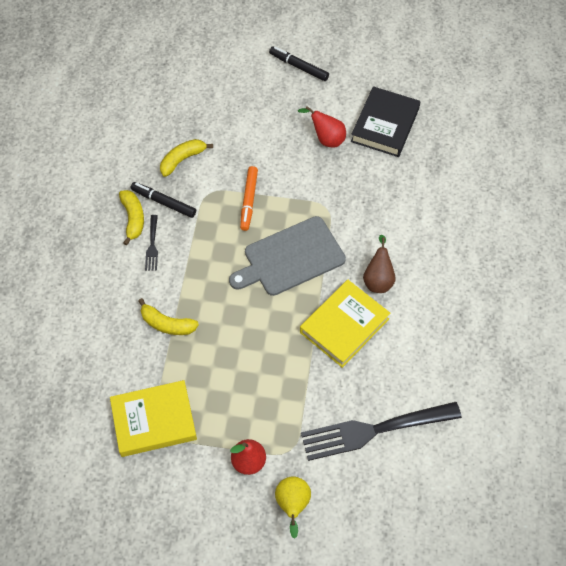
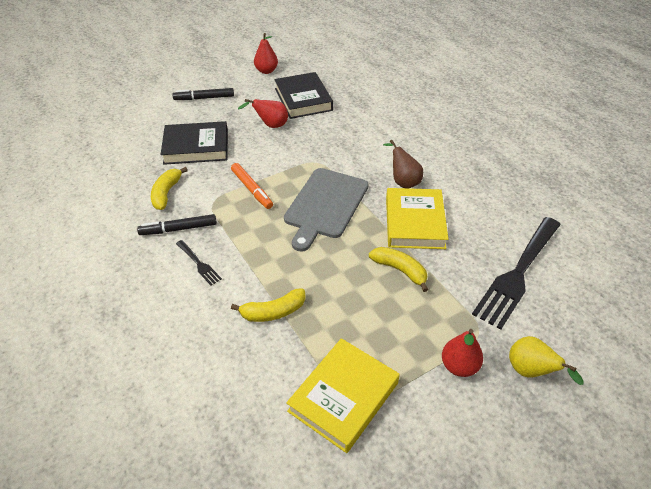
camera: 40 degrees left, 15 degrees down
(133, 219) = (161, 255): yellow banana -> yellow banana (400, 270)
(244, 124) = (196, 147): none -> black book
(385, 65) = (266, 71): none -> red pear

